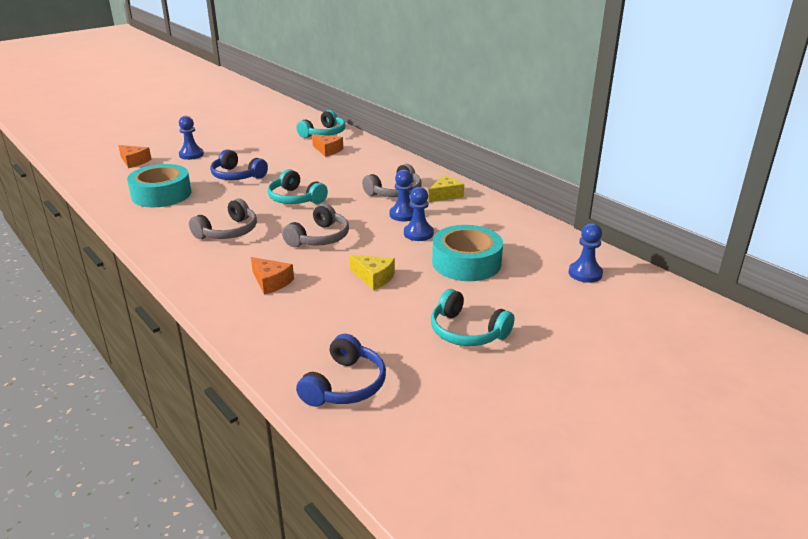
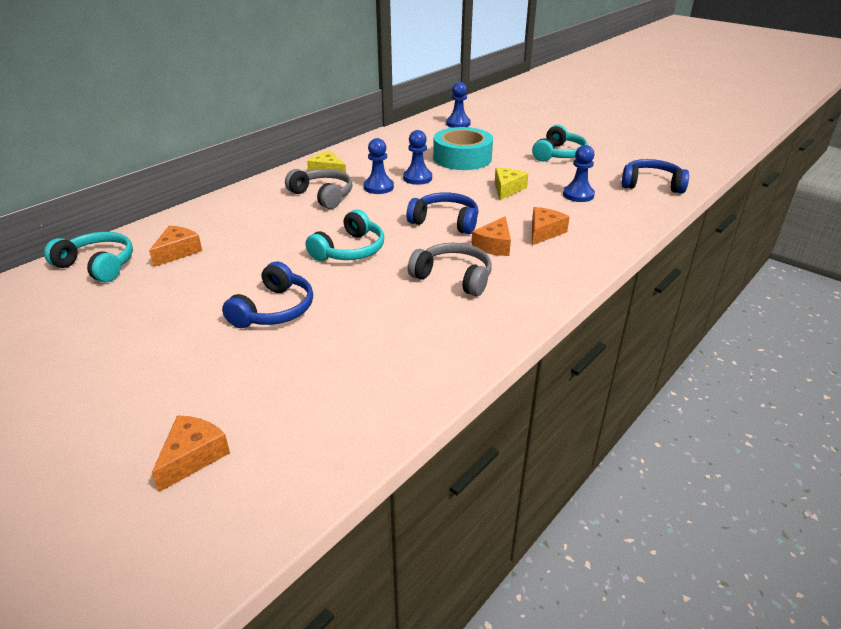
camera: 100 degrees left, 5 degrees up
(161, 194) = (353, 366): turquoise tape -> none
(191, 155) = (168, 384): blue pawn -> blue pawn (578, 195)
(264, 254) = (494, 245): none -> orange cheese
(319, 238) = (445, 222): grey headphones -> blue headphones

